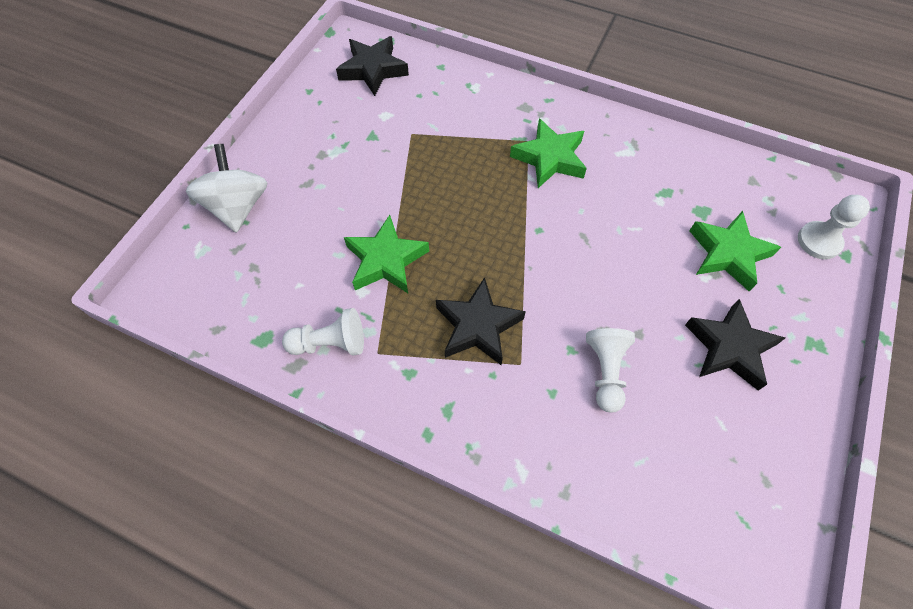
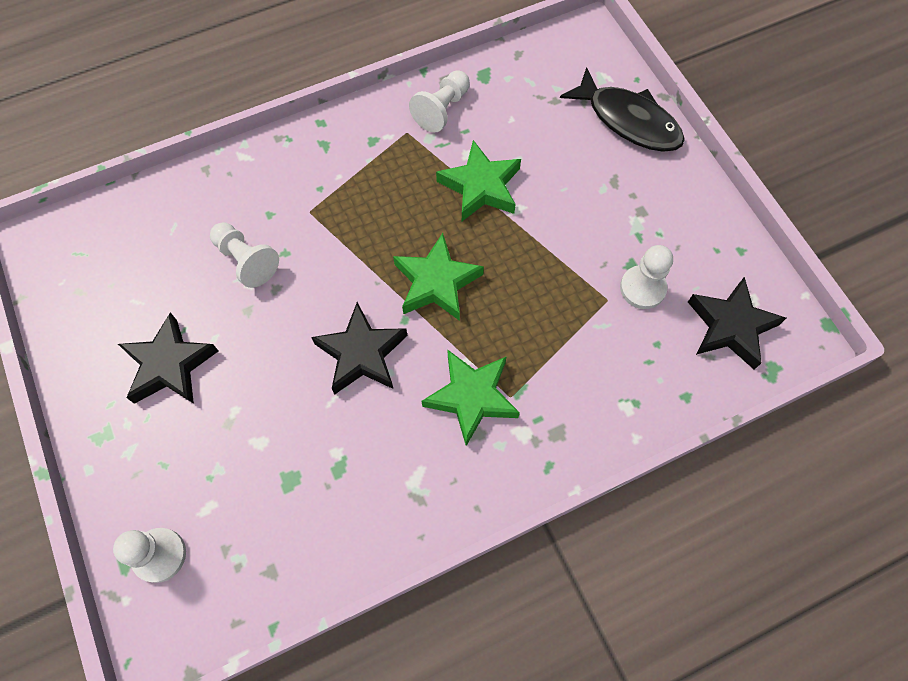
camera: 130 degrees right, 5 degrees up
(238, 207) = (628, 120): white spinning top -> black fish
(385, 121) = (642, 288): none -> white pawn
(478, 326) = (364, 207): black star -> black star (362, 354)
(728, 254) = (232, 454): green star -> green star (436, 282)

